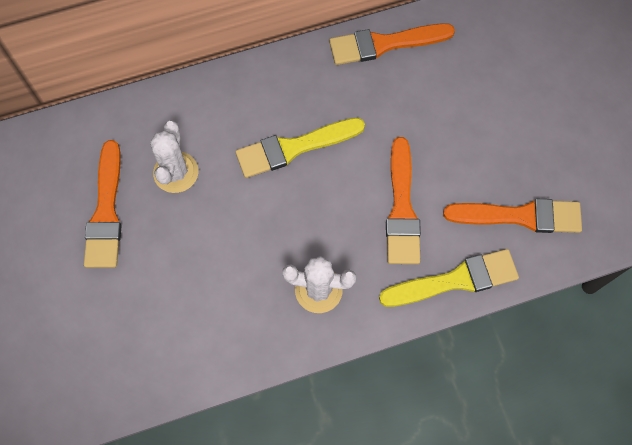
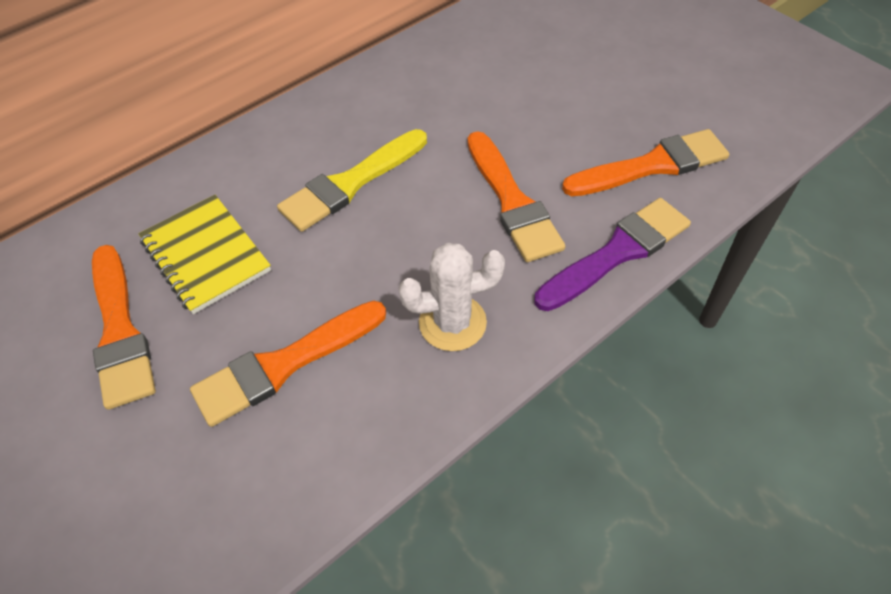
camera: 20 degrees left, 15 degrees down
(176, 172) = (205, 255): white cactus -> yellow notebook
(384, 44) = (412, 60): orange brush -> orange brush (284, 364)
(455, 280) = (617, 253): yellow brush -> purple brush

